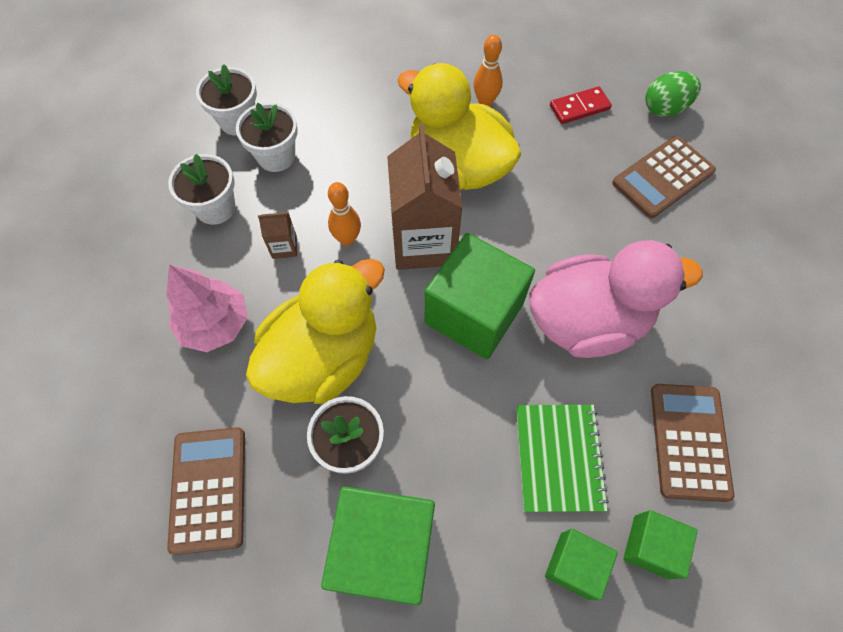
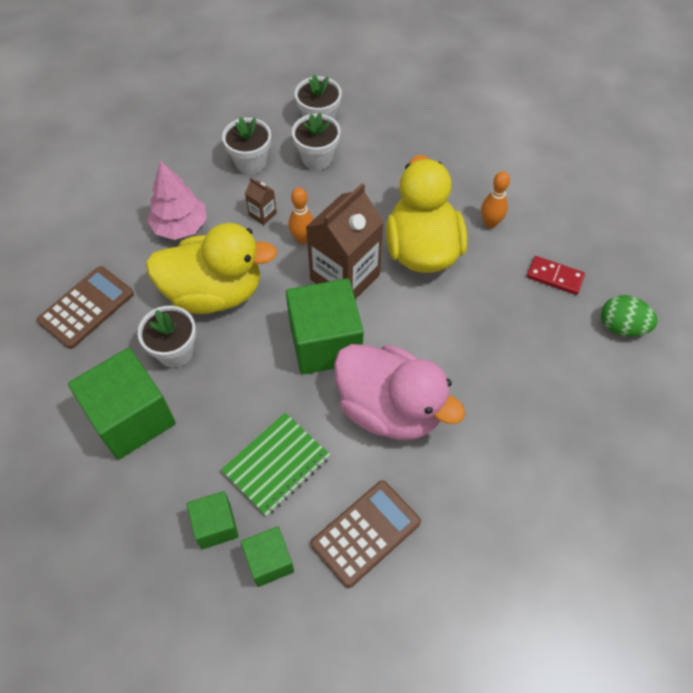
camera: 45 degrees right, 5 degrees down
(663, 177) = (558, 369): brown calculator -> none

